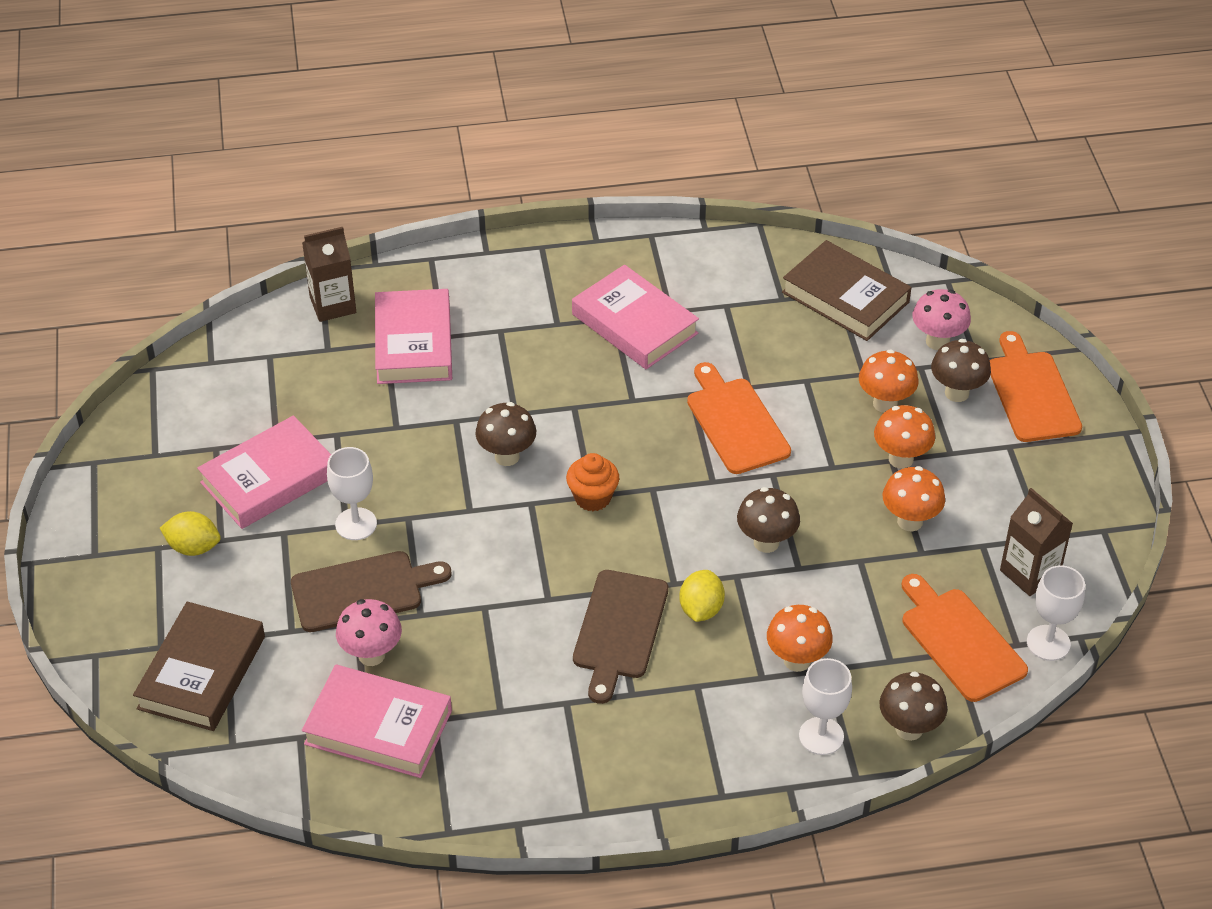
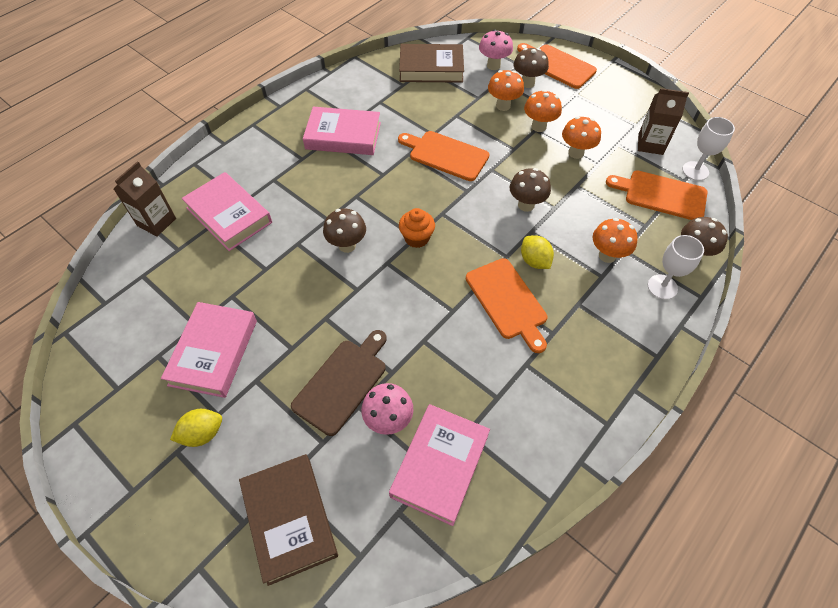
camera: 40 degrees left, 10 degrees up
(356, 524) = (297, 343): white goblet -> none
(378, 727) = (440, 465): pink book -> pink book turned 45 degrees counterclockwise
(619, 629) = (507, 301): brown cutting board -> orange cutting board

